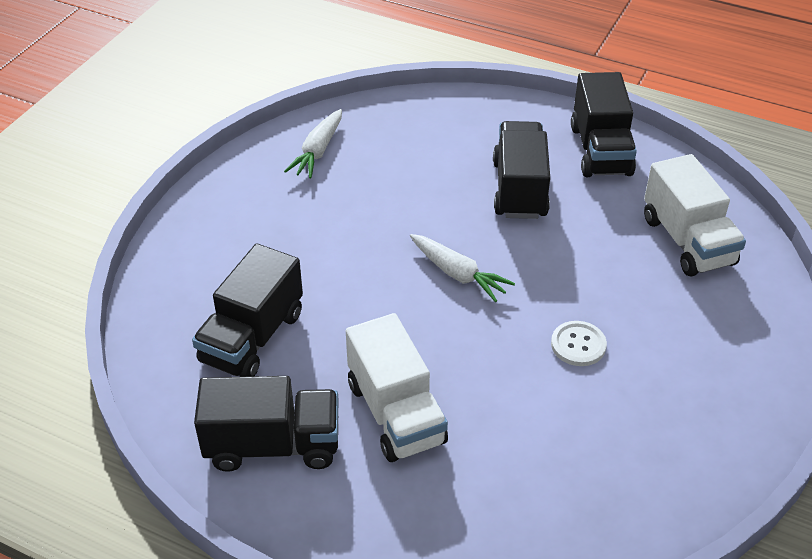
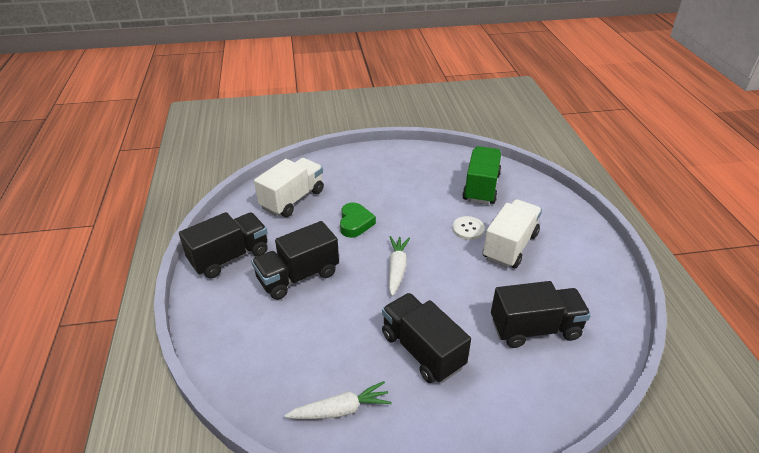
camera: 125 degrees left, 5 degrees down
(273, 445) = (578, 277): black truck -> black truck (422, 350)
(559, 477) = (481, 187): none -> green truck
(578, 345) = (403, 208): white button -> white button (468, 229)
(582, 278) = (355, 223): none -> green heart

